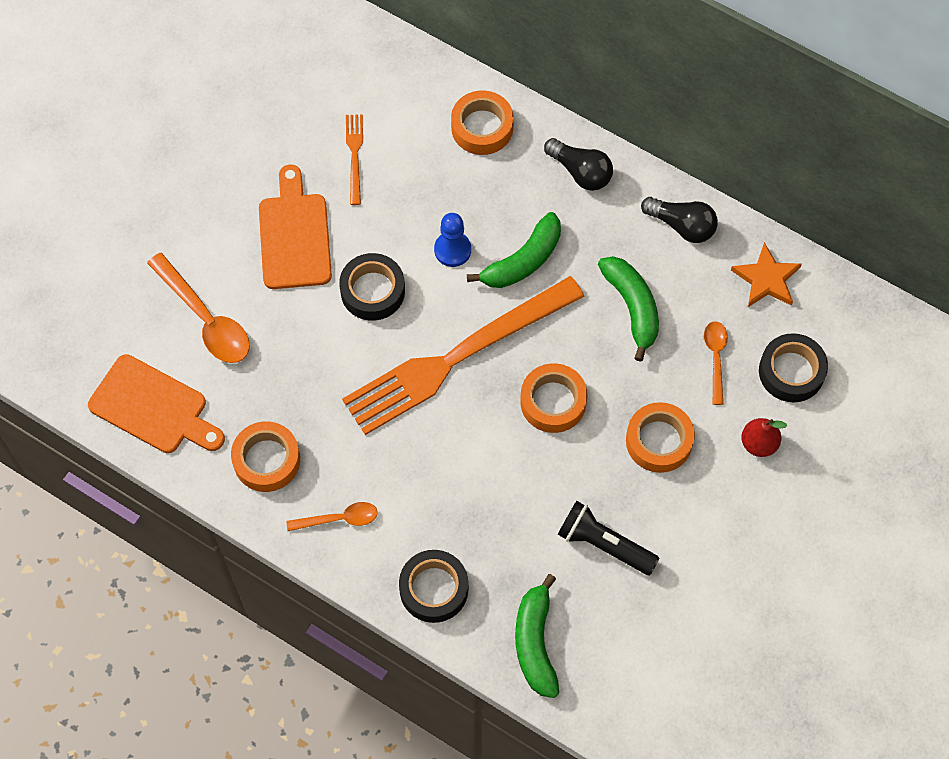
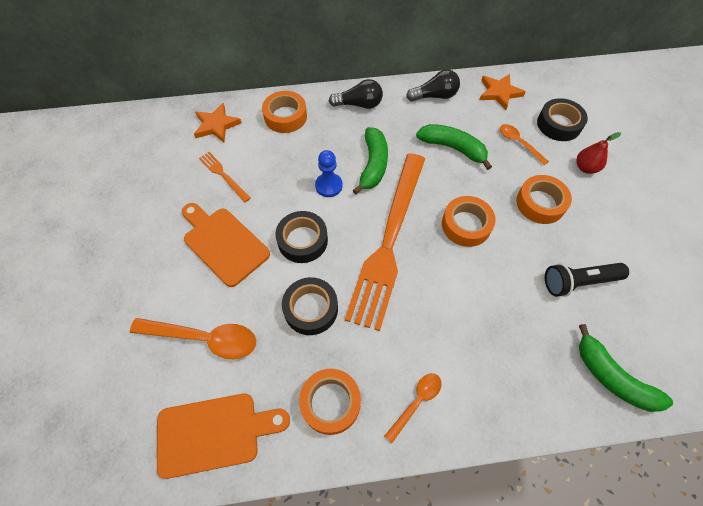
camera: 40 degrees left, 5 degrees down
(397, 84) = (216, 125): none -> orange star
(434, 589) = (520, 397): black tape -> black tape (311, 309)

